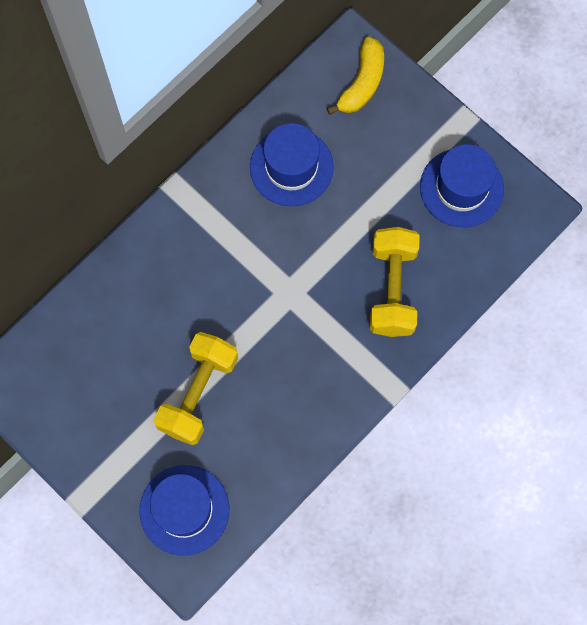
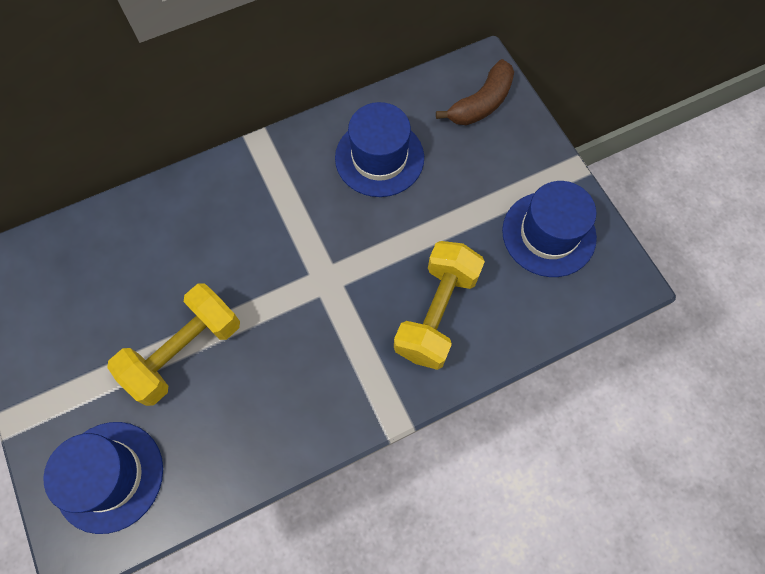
camera: 20 degrees right, 5 degrees down
(362, 83) = (481, 103): yellow banana -> brown banana

